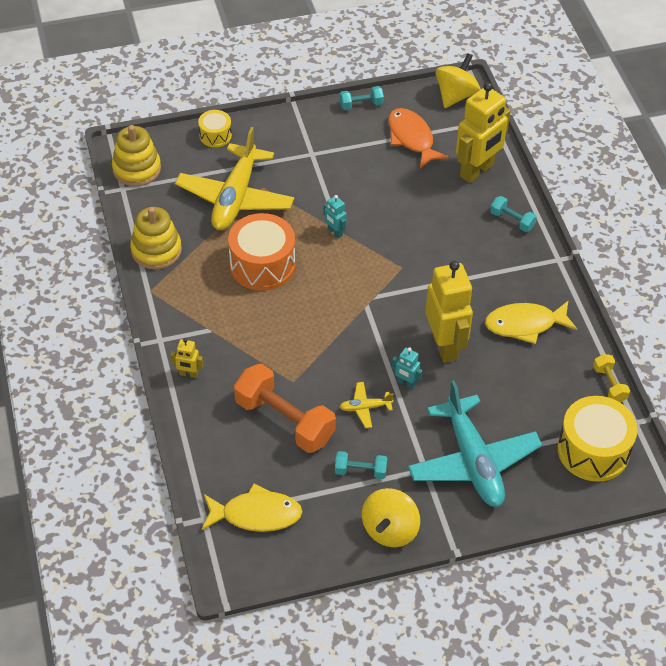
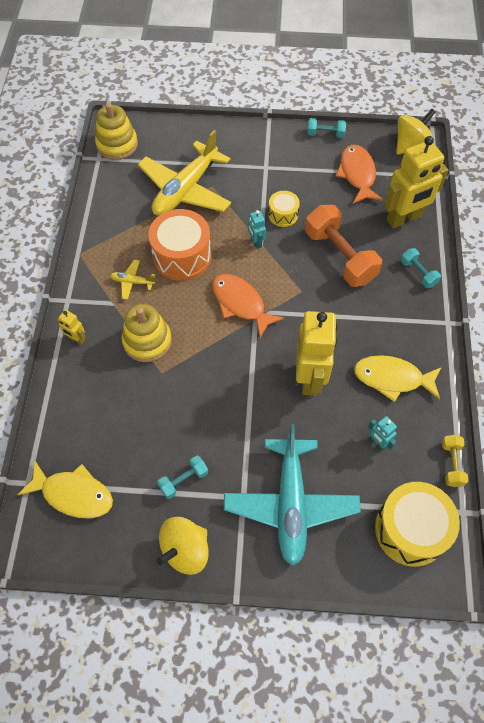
camera: 20 degrees right, 10 degrees up
(156, 250) = (100, 219): yellow stacking toy -> yellow stacking toy (147, 341)
(215, 135) = (193, 131): yellow drum -> yellow drum (283, 215)
(284, 421) = (138, 408): orange dumbbell -> orange dumbbell (339, 256)
(345, 295) = (240, 303): none -> orange fish
(360, 471) = (183, 480): turquoise dumbbell -> turquoise dumbbell turned 60 degrees counterclockwise
(365, 408) = (214, 418): yellow plane -> yellow plane (132, 282)
(406, 383) = (260, 404): turquoise robot -> turquoise robot (378, 442)

